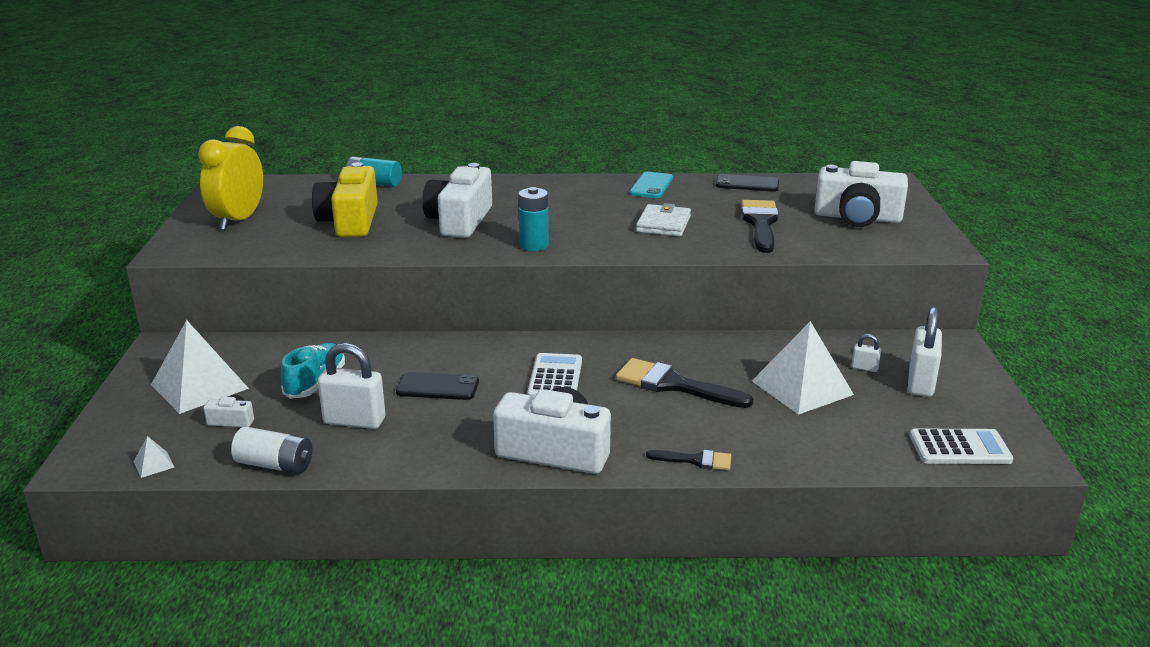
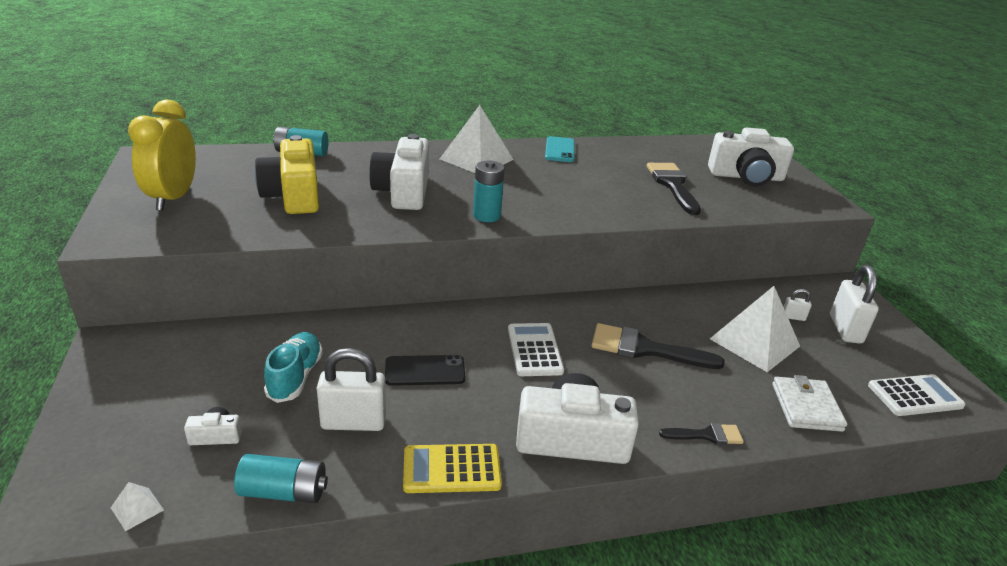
camera: 15 degrees left, 5 degrees up
(199, 386) = (166, 393): white pyramid -> white pyramid (476, 159)
(275, 465) = (284, 492): white battery -> turquoise battery
(428, 463) = (451, 469): none -> yellow calculator
(663, 224) = (591, 189): white wallet -> white wallet (806, 407)
(747, 184) = (638, 146): black phone -> none

